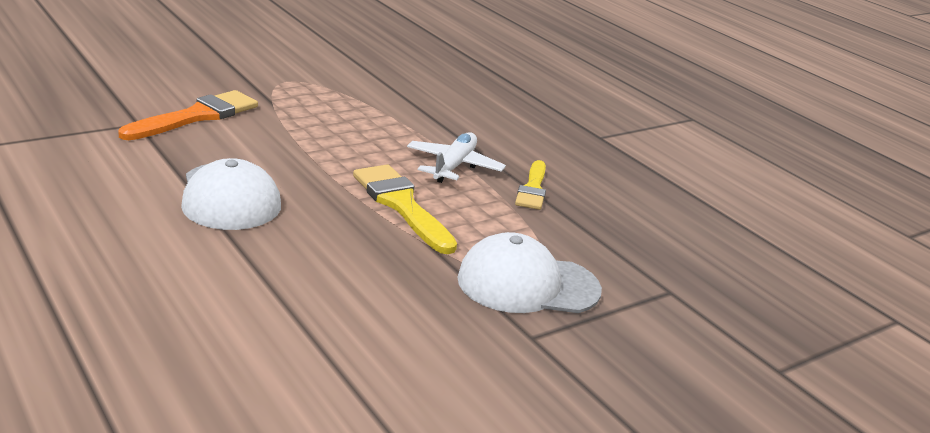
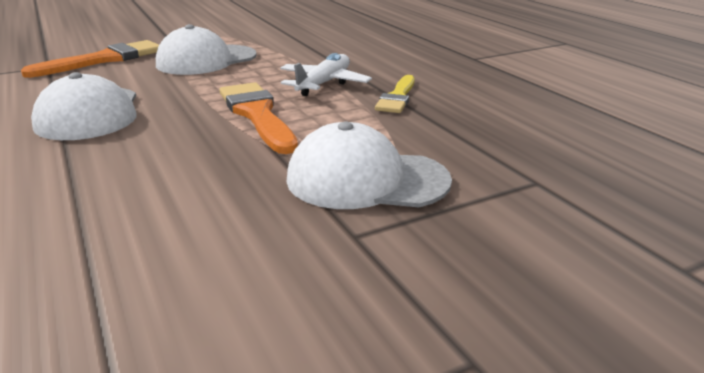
camera: 10 degrees right, 0 degrees up
(313, 124) = (206, 60): none -> white cap
(401, 205) = (257, 115): yellow brush -> orange brush

